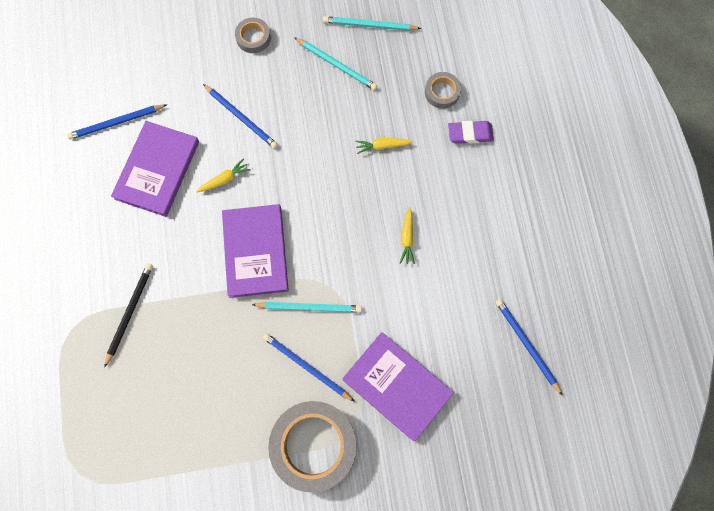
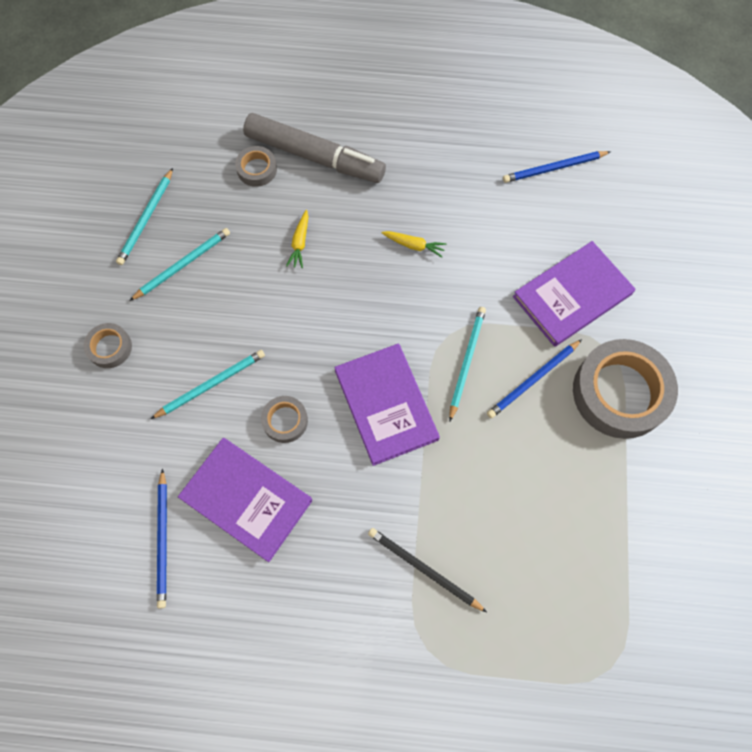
camera: 75 degrees left, 5 degrees down
(224, 179) = (285, 421): yellow carrot -> grey tape
(241, 117) = (211, 384): blue pencil -> turquoise pencil
(255, 251) = (386, 405): purple book -> purple book turned 60 degrees clockwise
(470, 134) = (314, 156): purple eraser -> grey marker

